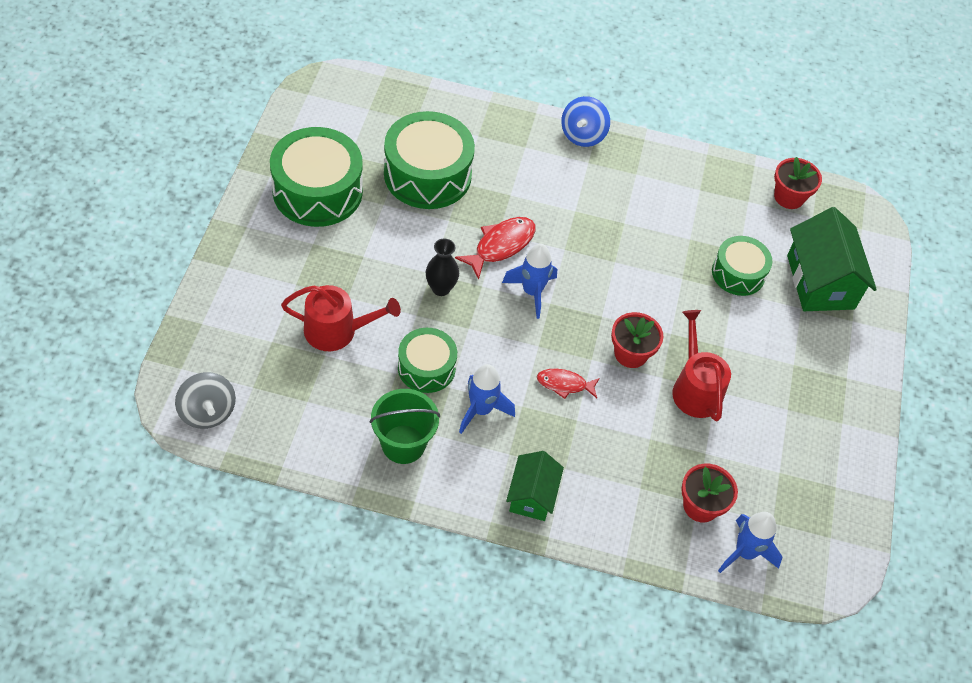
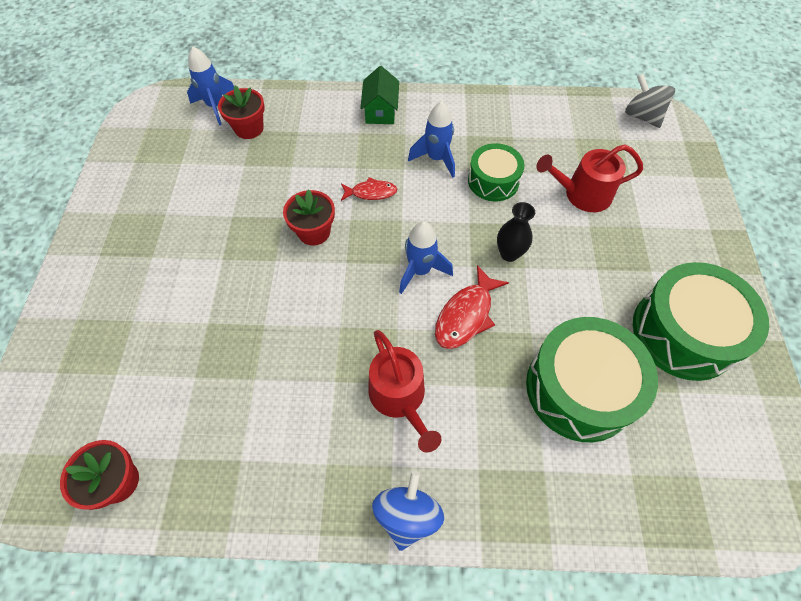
camera: 175 degrees right, 5 degrees up
(403, 444) = (488, 124): green bucket -> none
(695, 388) = (252, 213): red watering can -> red watering can (400, 397)
(738, 273) = (199, 346): green drum -> none
(820, 282) = (102, 358): green house -> none

